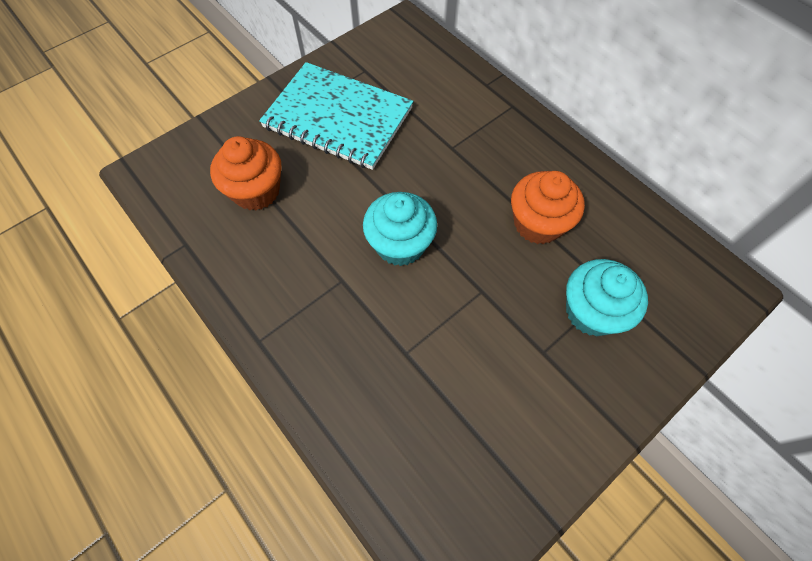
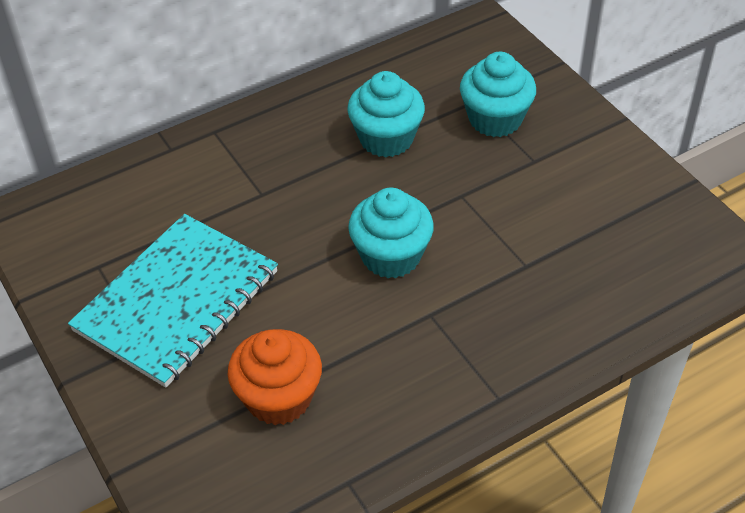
camera: 80 degrees left, 15 degrees down
(538, 223) = (386, 139): orange cupcake -> turquoise cupcake

